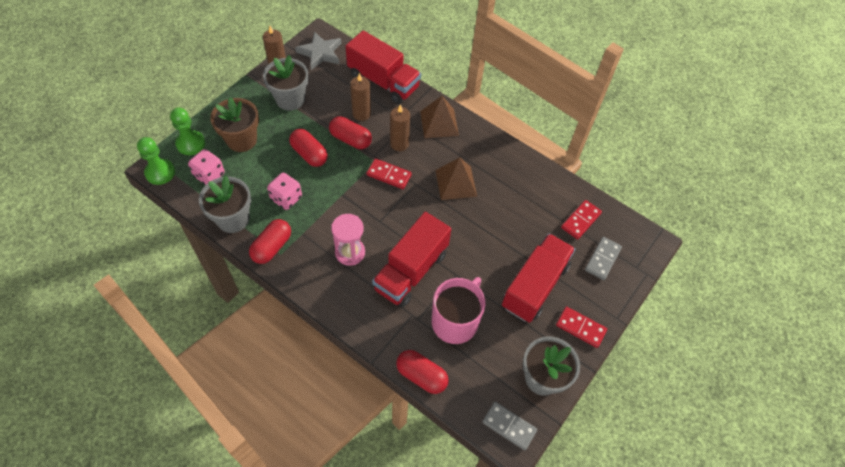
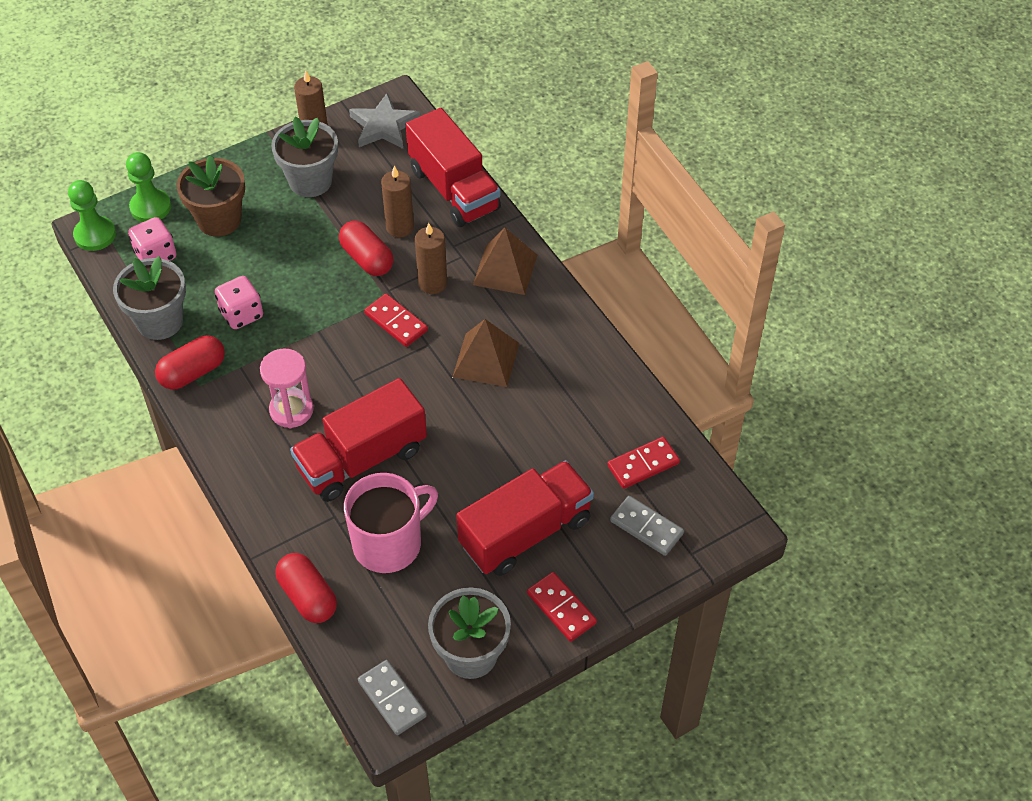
camera: 25 degrees right, 5 degrees down
(309, 154) = (300, 264): red capsule -> none
(602, 259) = (646, 527): grey domino -> grey domino turned 75 degrees clockwise

